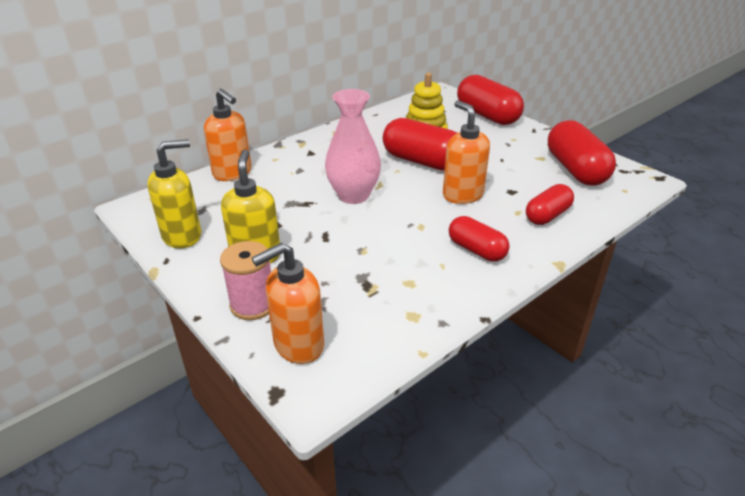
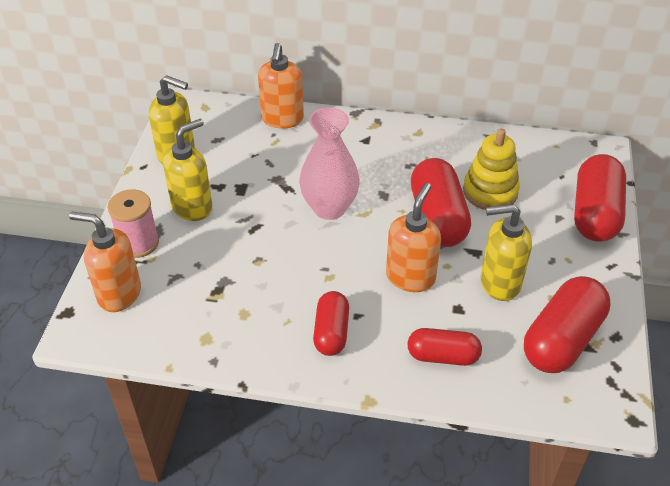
camera: 50 degrees right, 10 degrees up
(506, 167) = (499, 283): none -> yellow soap dispenser

